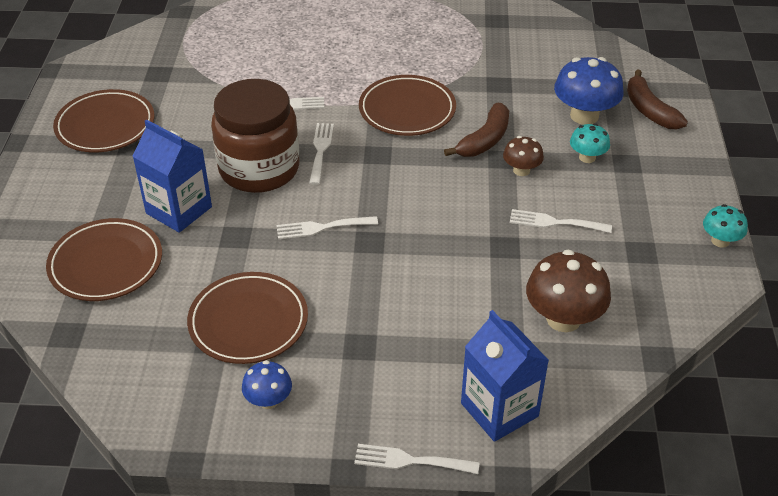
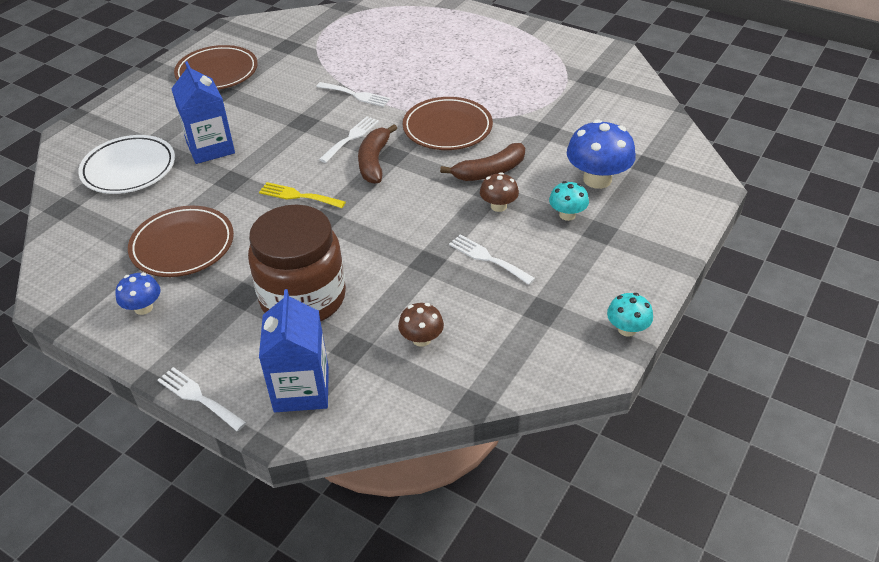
camera: 30 degrees right, 0 degrees up
(106, 264) = (129, 169): brown plate -> white plate
(259, 169) = (293, 137): brown jar -> brown jar (303, 298)
(321, 227) = (298, 196): white fork -> yellow fork
(563, 319) = (421, 339): brown mushroom -> brown mushroom, size x0.56
(649, 110) = (664, 194): brown banana -> brown banana (374, 162)

